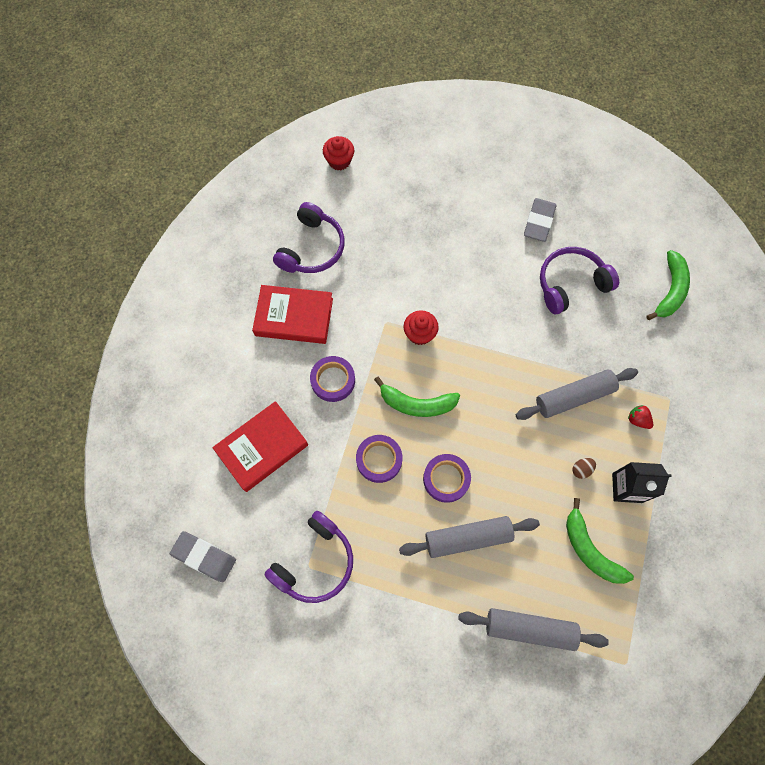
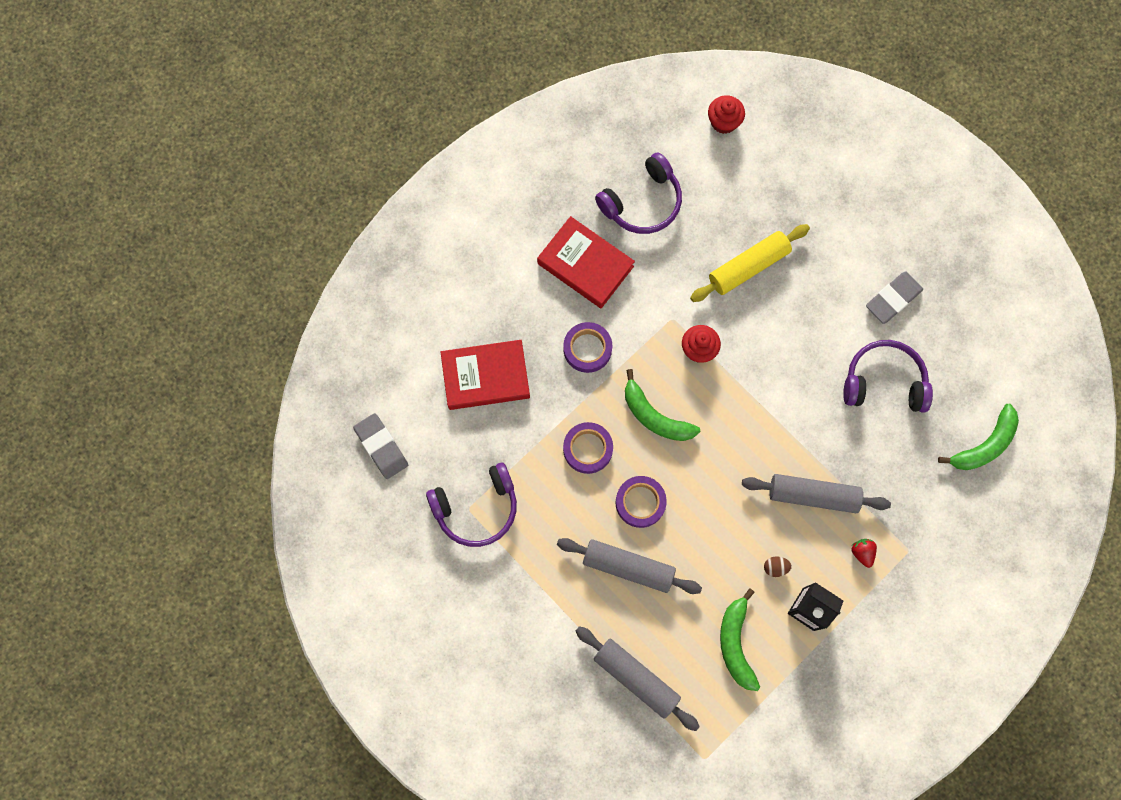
camera: 30 degrees right, 5 degrees up
(420, 254) = (748, 267): none -> yellow rolling pin

